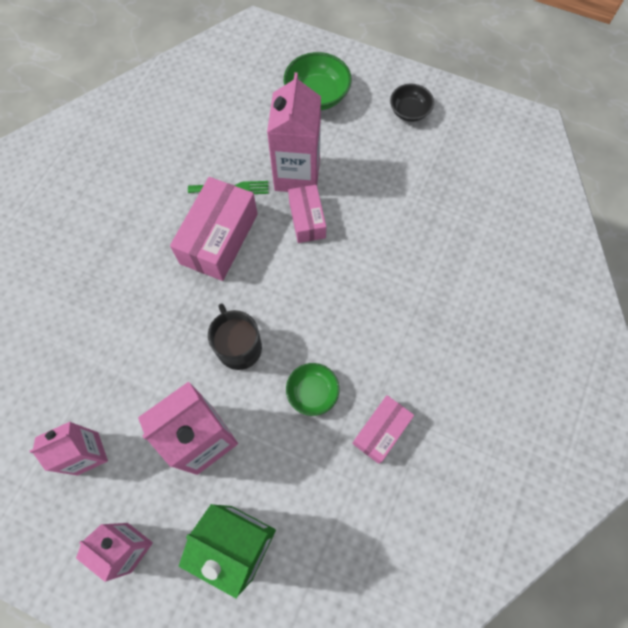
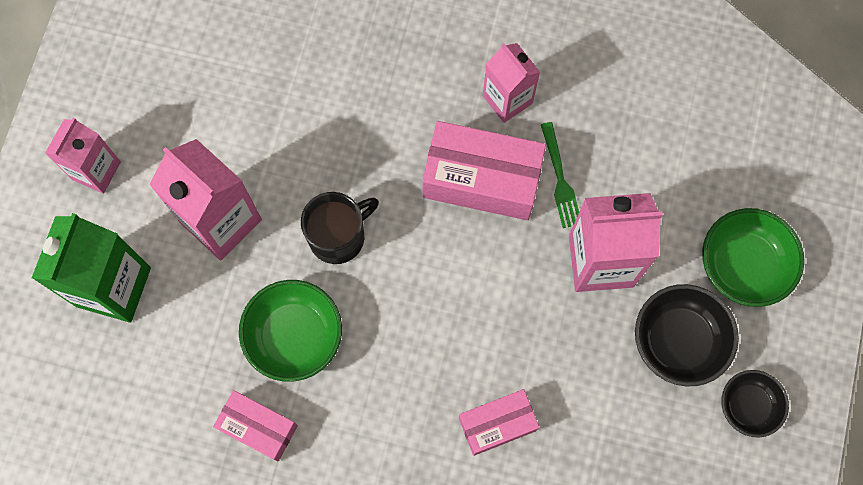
camera: 80 degrees right, 5 degrees up
(88, 453) = (188, 99): pink carton -> pink carton (507, 99)
(307, 220) = (532, 287): pink box -> pink box (497, 424)
(312, 392) = (294, 336): green bowl -> green bowl, size x1.54
(361, 140) = (679, 340): none -> black bowl

